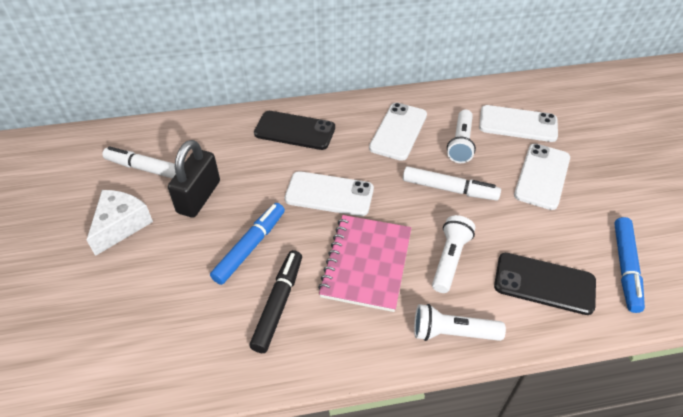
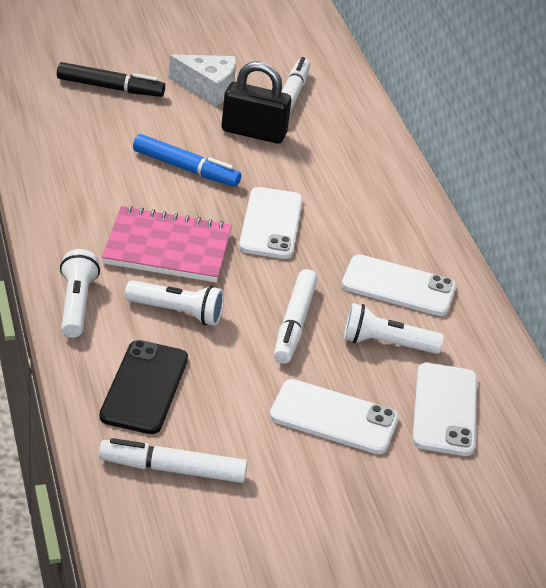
camera: 80 degrees right, 10 degrees down
(278, 304) = (112, 188): black marker -> black marker (110, 88)
(295, 130) = (379, 198): black phone -> none
(625, 268) = (172, 469): blue marker -> white marker

